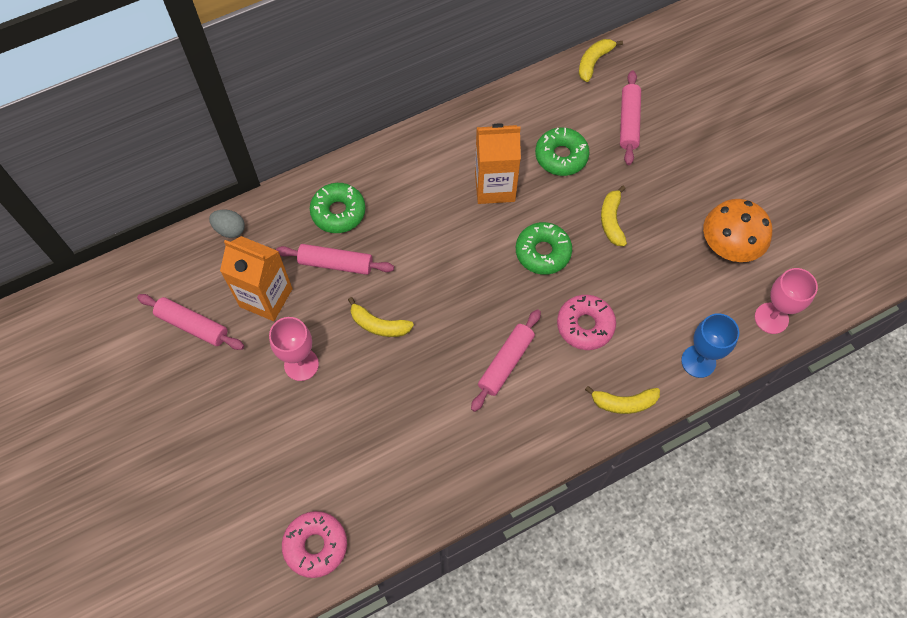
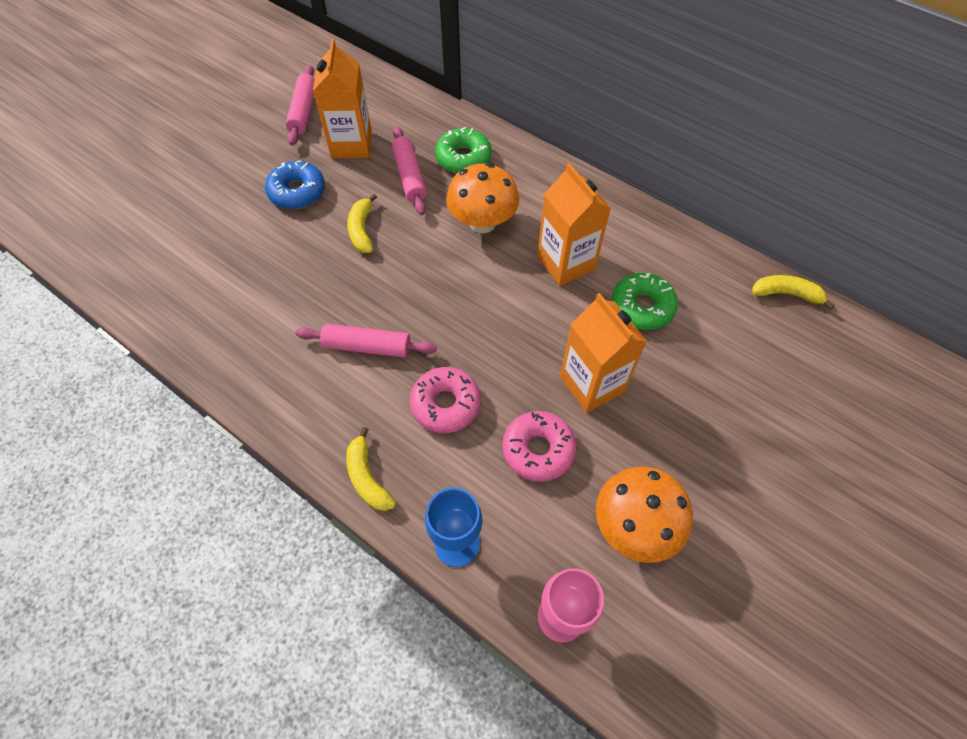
camera: 65 degrees right, 5 degrees down
(230, 229) = (405, 98): grey egg -> none
(301, 364) = (297, 192): pink goblet -> blue donut
(315, 545) = (125, 268): pink donut -> pink donut (538, 450)
(421, 228) = (482, 223): none -> orange mushroom
(543, 252) = (513, 333): green donut -> none
(611, 221) = (592, 384): yellow banana -> orange carton
(628, 122) = (733, 356): pink rolling pin -> none

